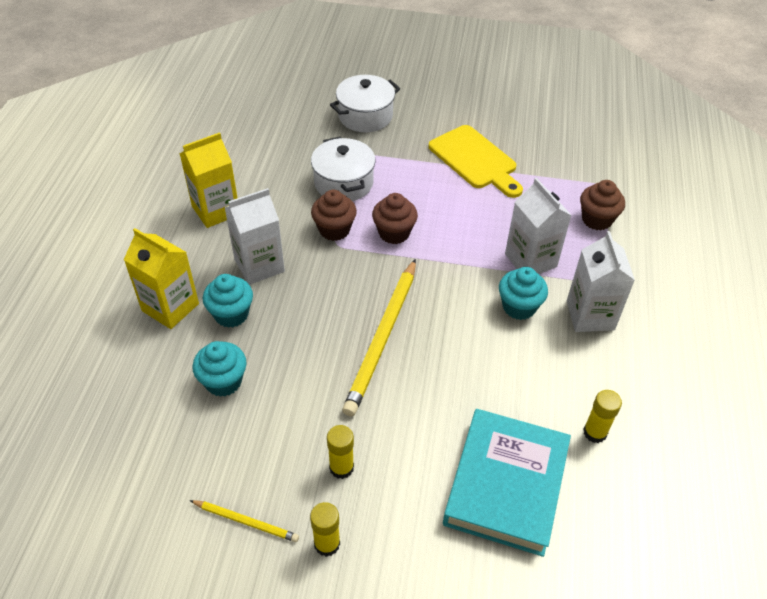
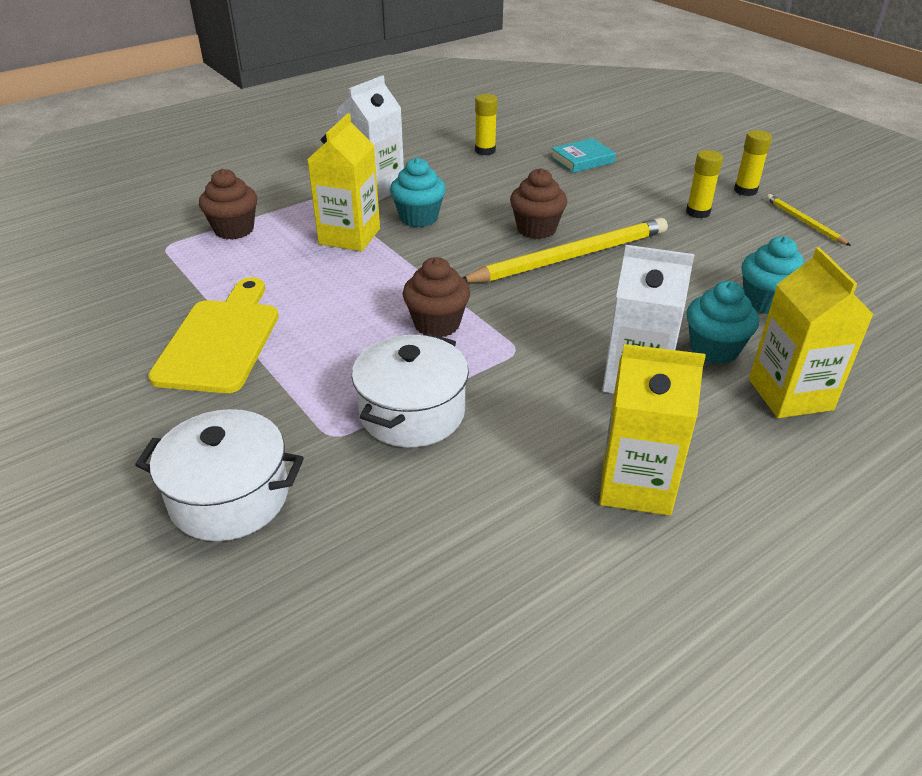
camera: 135 degrees left, 10 degrees down
(334, 230) = (499, 365): brown cupcake -> brown cupcake (536, 229)
(506, 485) = (582, 160): turquoise book -> turquoise book, size x0.48
(530, 260) = (349, 236): white carton -> yellow carton

